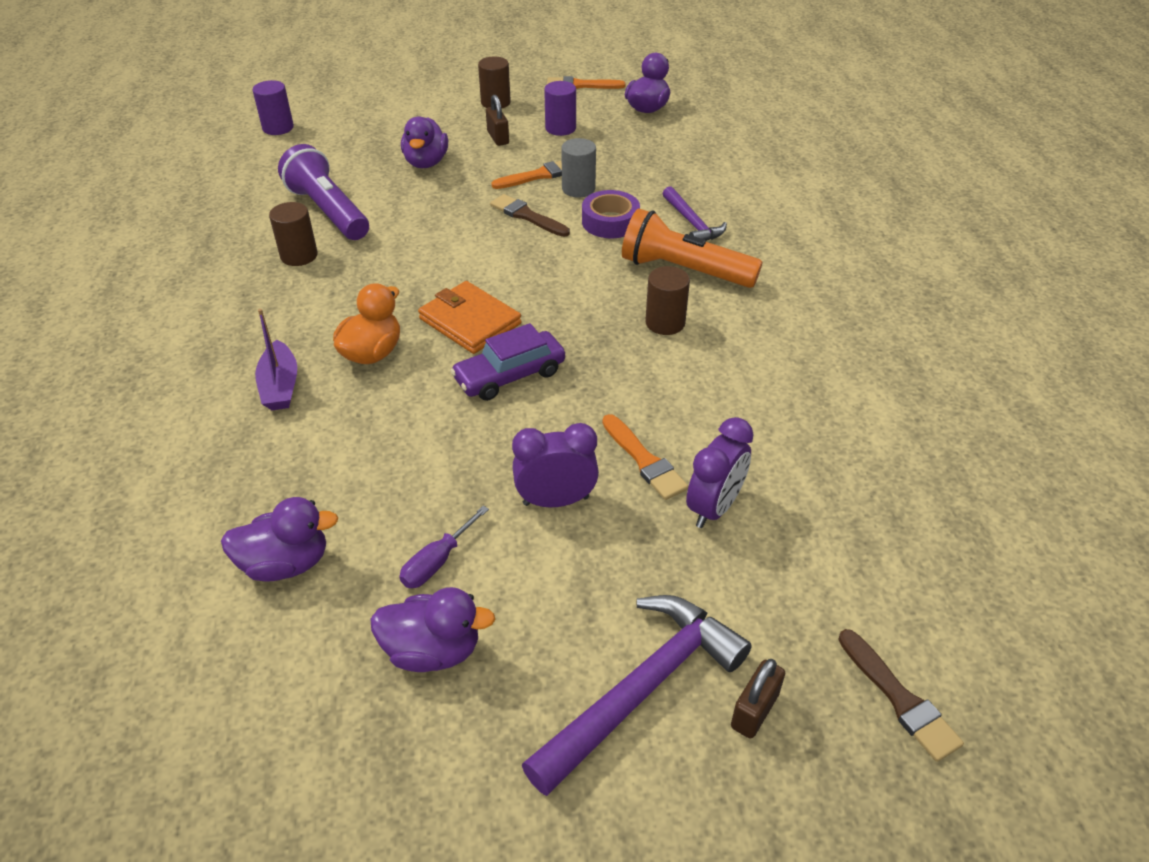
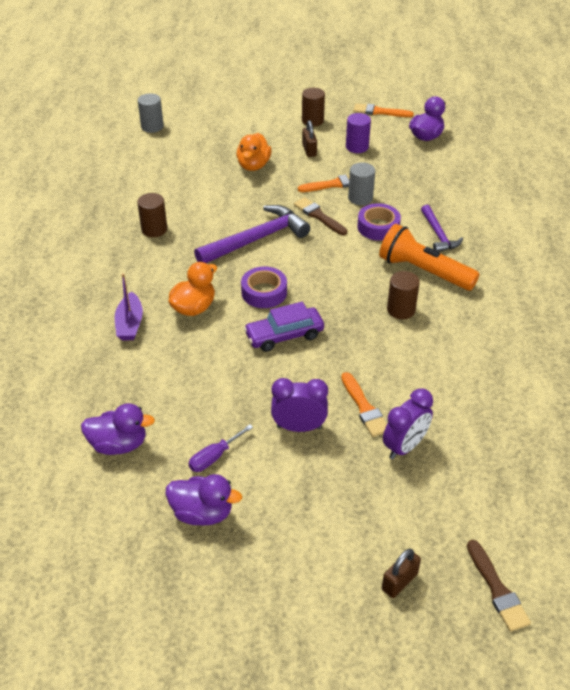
camera: 10 degrees right, 0 degrees up
(278, 128) = (152, 127): purple cylinder -> grey cylinder
(328, 211) = (179, 197): purple flashlight -> none
(426, 162) = (253, 165): purple duck -> orange duck
(470, 321) = (264, 292): orange wallet -> purple tape
(641, 689) = (330, 557): purple hammer -> purple hammer (256, 239)

